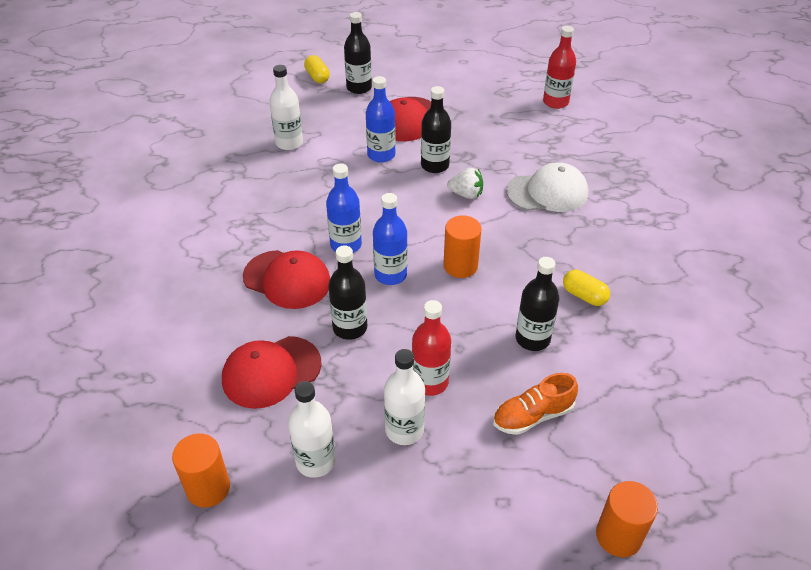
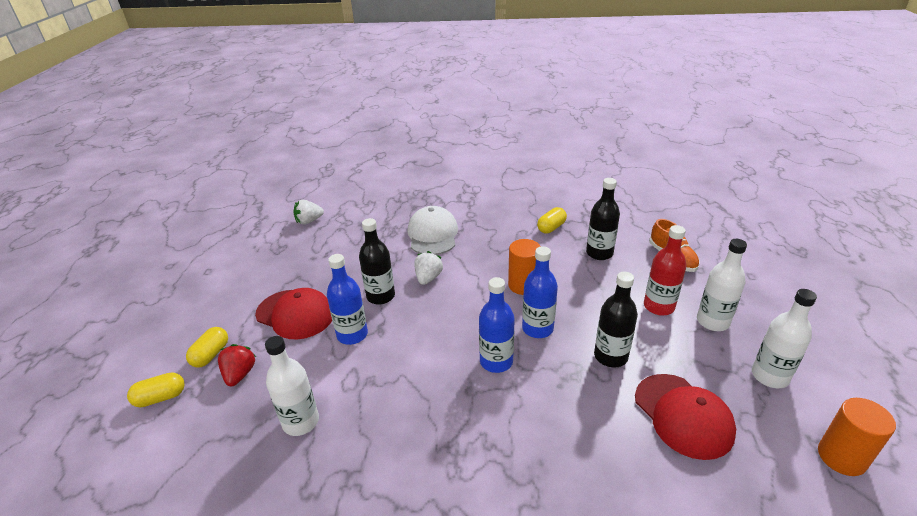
camera: 85 degrees left, 10 degrees down
(287, 279) = (551, 409): red cap -> none
(337, 106) = (240, 374): none -> red strawberry
(359, 88) = (211, 355): black bottle -> yellow capsule
(555, 102) = (309, 221): red bottle -> white strawberry
(618, 536) = (749, 233): orange cylinder -> none

